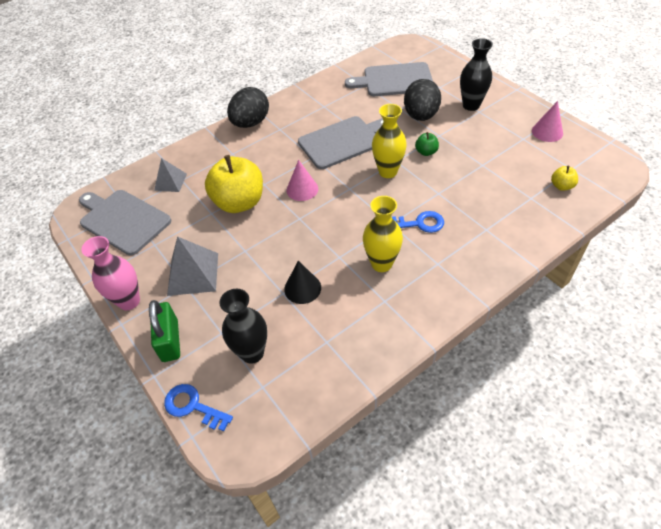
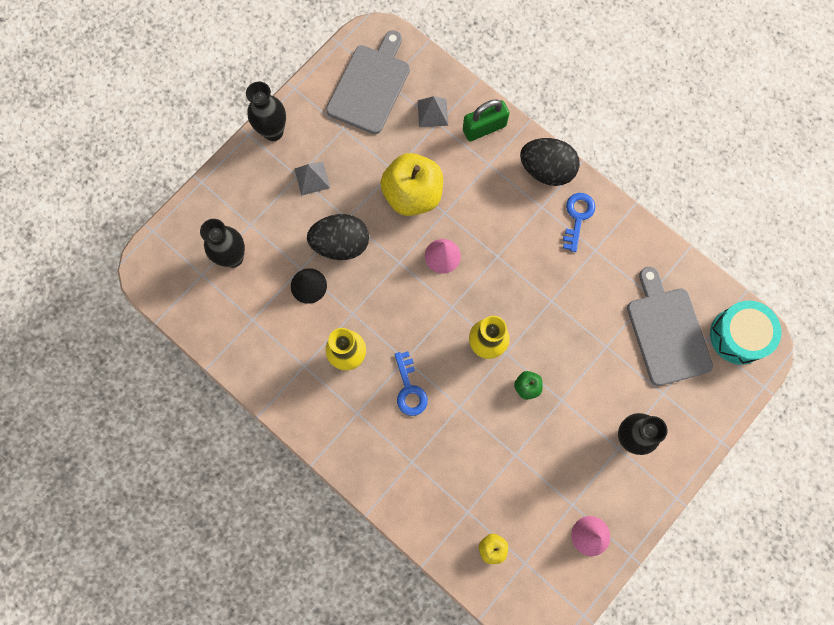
camera: 75 degrees right, 25 degrees up
(129, 301) = (273, 131): pink vase -> black vase
(170, 341) = (236, 183): green padlock -> green padlock (484, 128)
(193, 274) = (312, 178): grey pyramid -> grey pyramid, size x0.63
(193, 406) = (177, 223): blue key -> blue key (577, 217)
(343, 141) = (530, 286): grey cutting board -> none
(403, 52) = (738, 336): none -> turquoise drum
(420, 116) = (596, 374): black egg -> black egg (341, 244)

